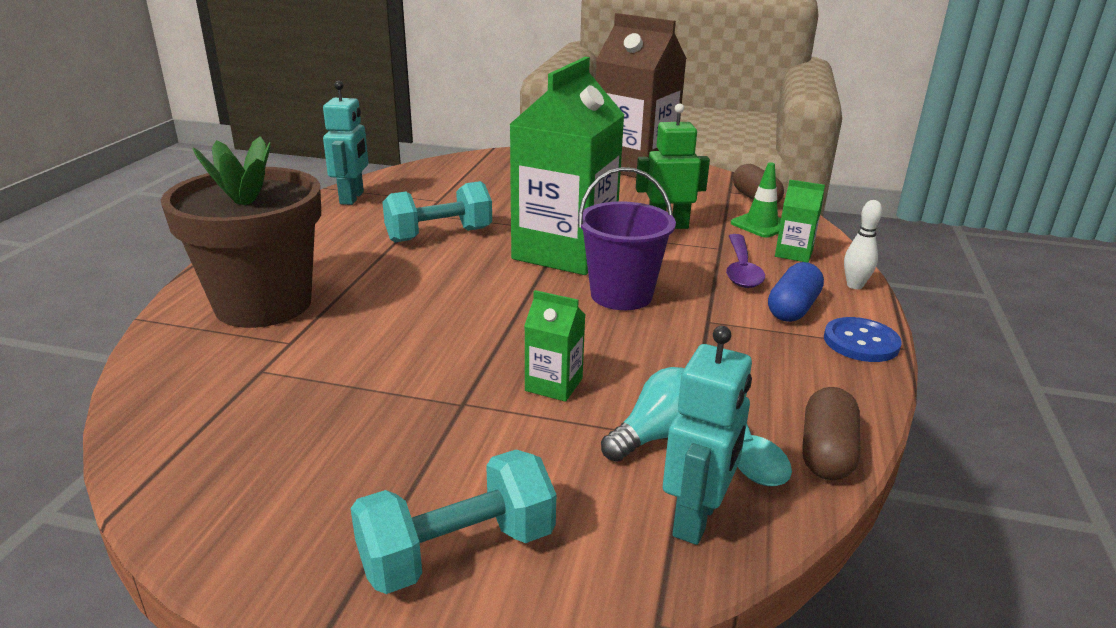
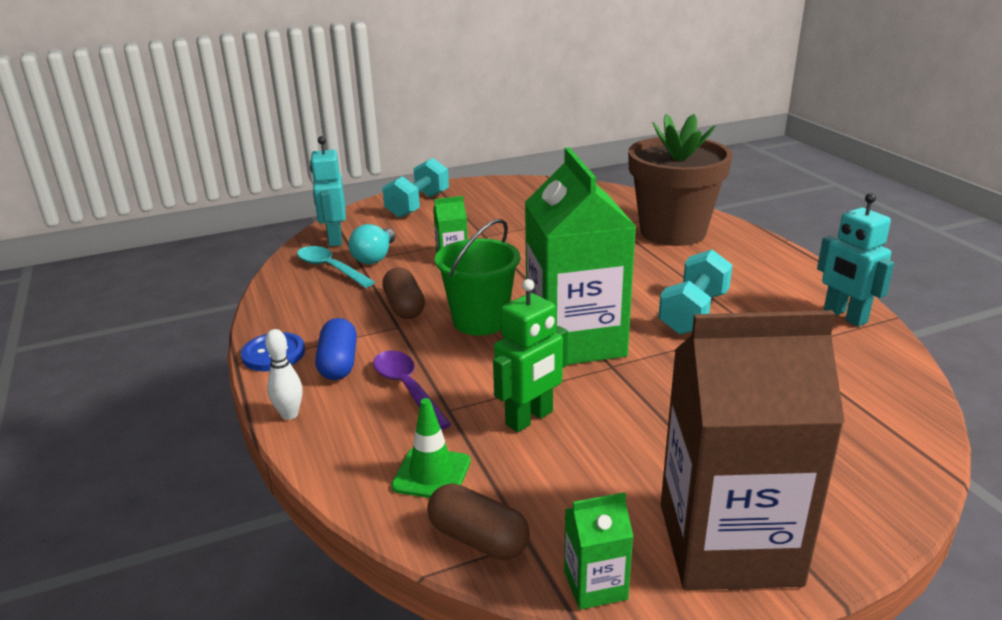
camera: 145 degrees right, 0 degrees up
(621, 295) = (480, 321): purple bucket -> green bucket
(793, 253) = (368, 436): green carton -> green carton (595, 585)
(826, 452) = (283, 280): brown capsule -> brown capsule (404, 307)

